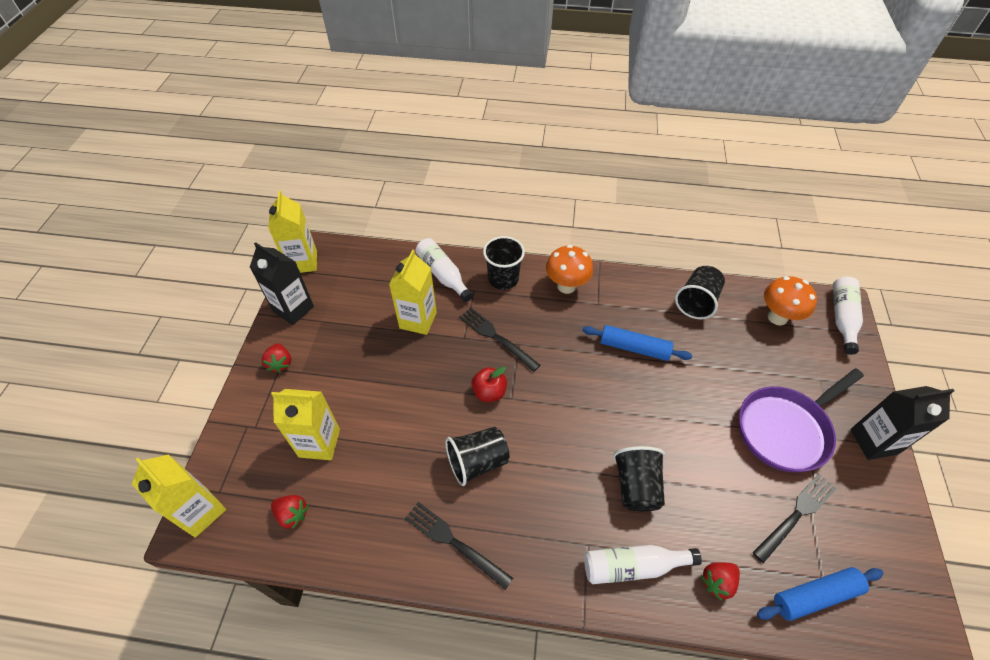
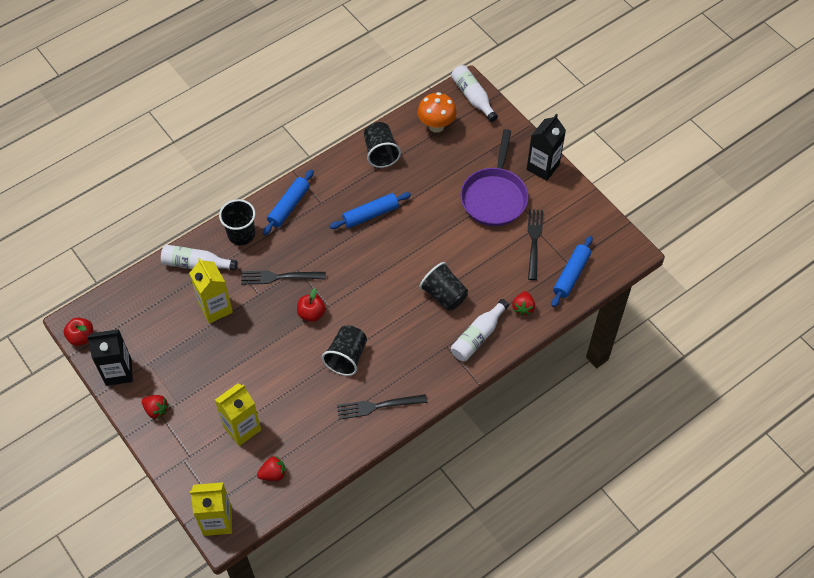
camera: 45 degrees left, 5 degrees up
(303, 262) = (81, 337): yellow carton -> red apple
(566, 286) = (289, 206): orange mushroom -> blue rolling pin

